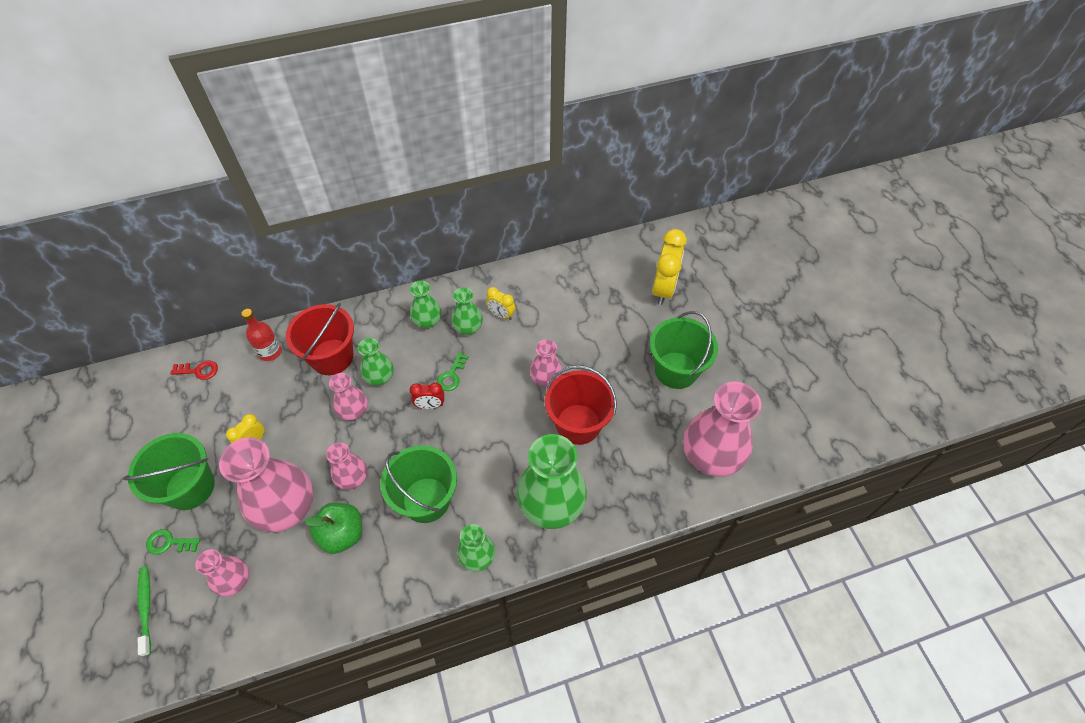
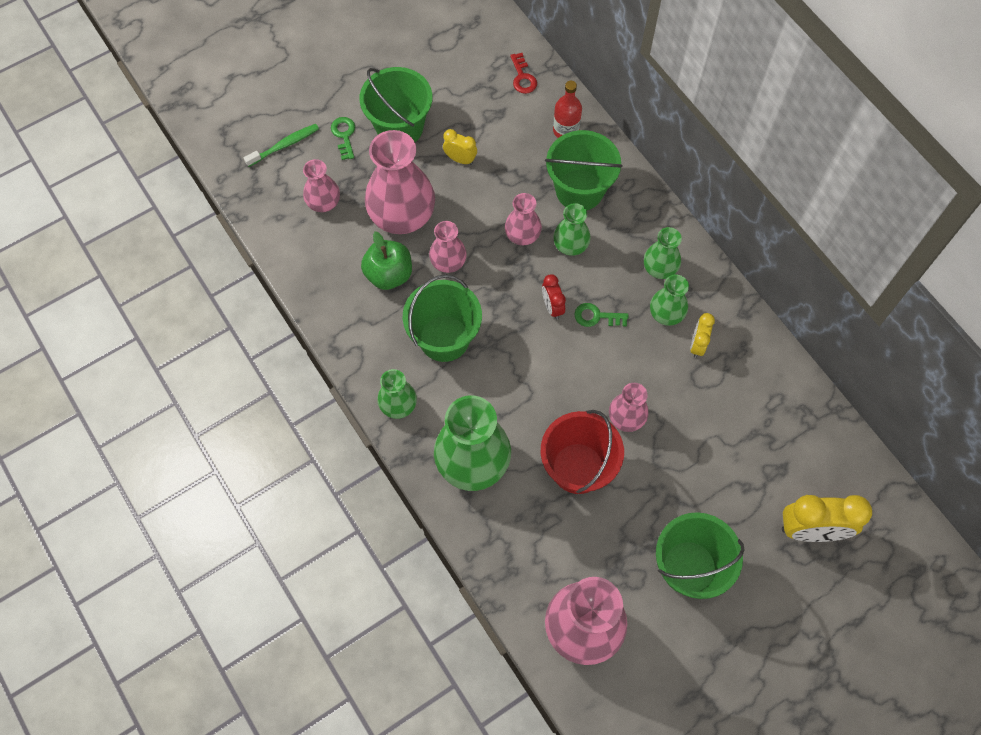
camera: 75 degrees right, 10 degrees up
(332, 357) = (579, 190): red bucket -> green bucket

